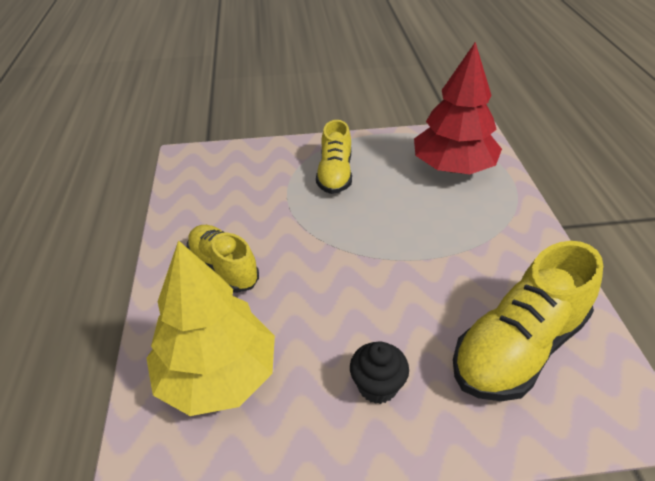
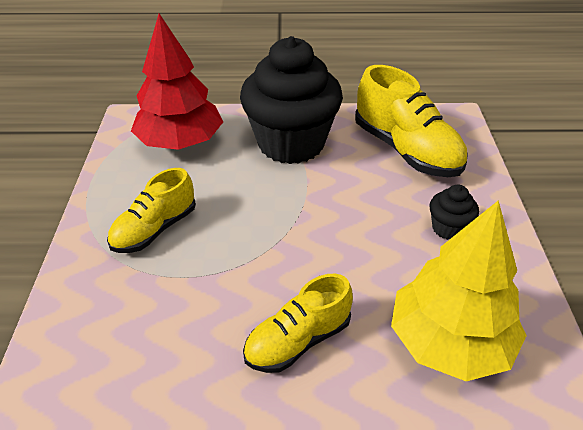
camera: 85 degrees left, 0 degrees up
(335, 174) = (155, 229): yellow shoe -> yellow shoe turned 120 degrees clockwise
(484, 241) = (291, 143): none -> black cupcake

